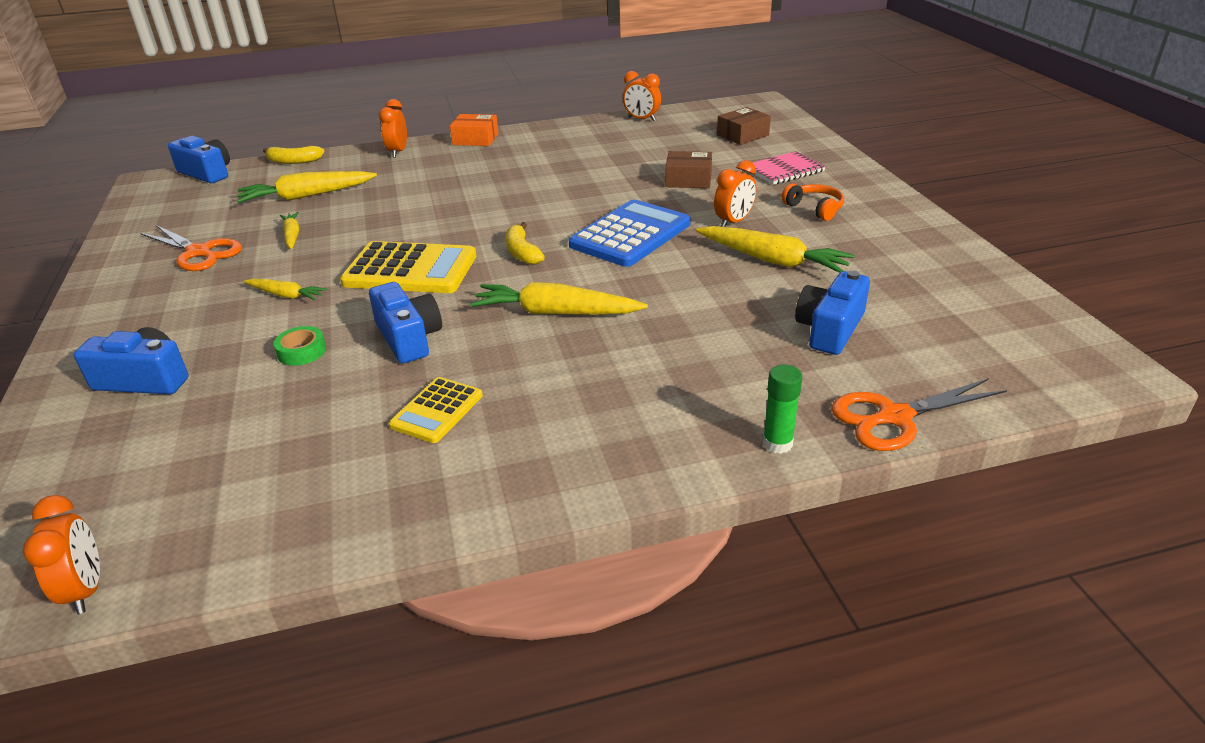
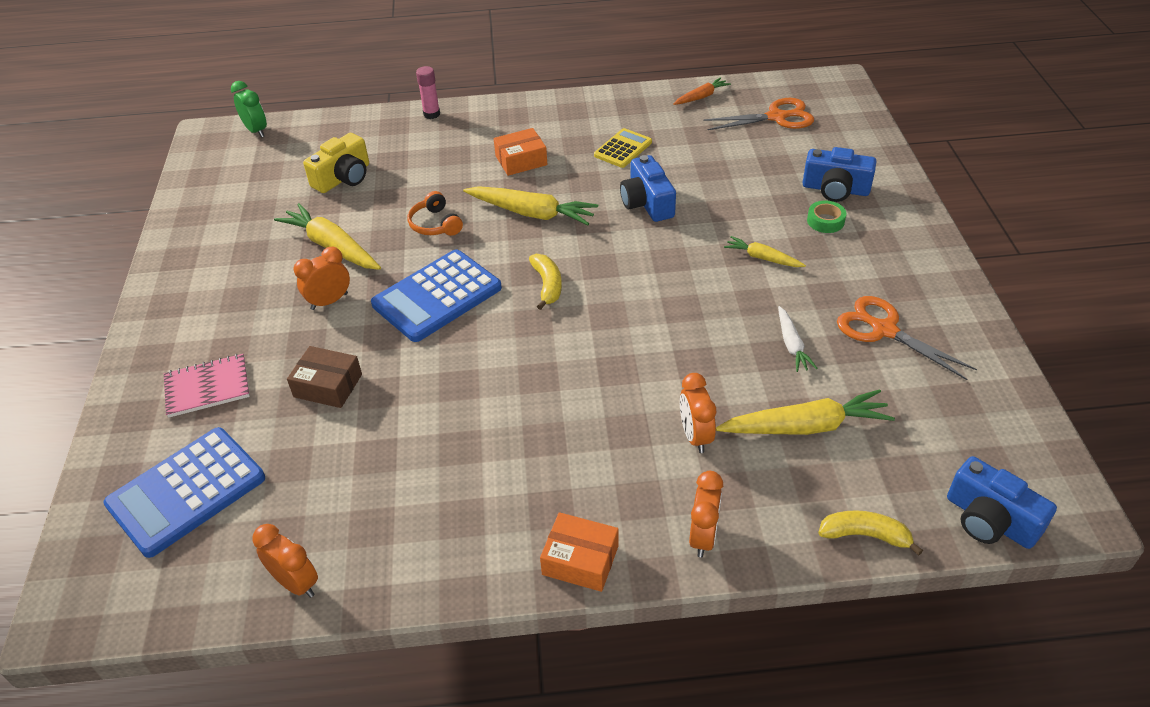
camera: 170 degrees left, 10 degrees up
(86, 590) = (784, 85): orange clock -> orange clock (695, 436)
(276, 536) = (701, 97): none -> orange carrot
(292, 236) = (791, 344): yellow carrot -> white carrot
(302, 351) = (727, 200): green tape -> green tape (825, 221)
(410, 270) = (654, 276): yellow calculator -> none
(591, 377) = (521, 160): none -> orange box
(742, 135) = (186, 491): brown box -> blue calculator
(777, 443) = (431, 114): green glue stick -> pink glue stick
(814, 208) = (237, 311): orange headphones -> orange headphones (435, 224)
(830, 329) = (343, 178): blue camera -> yellow camera
(894, 417) = (358, 121): orange scissors -> orange scissors (777, 117)
(1042, 383) = (256, 131): none -> green clock

